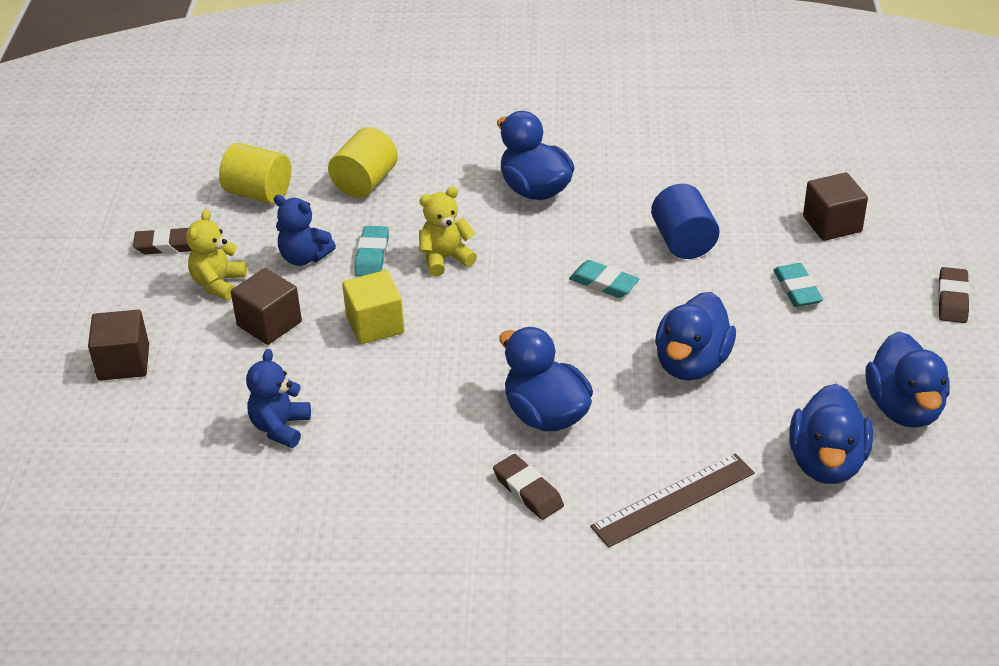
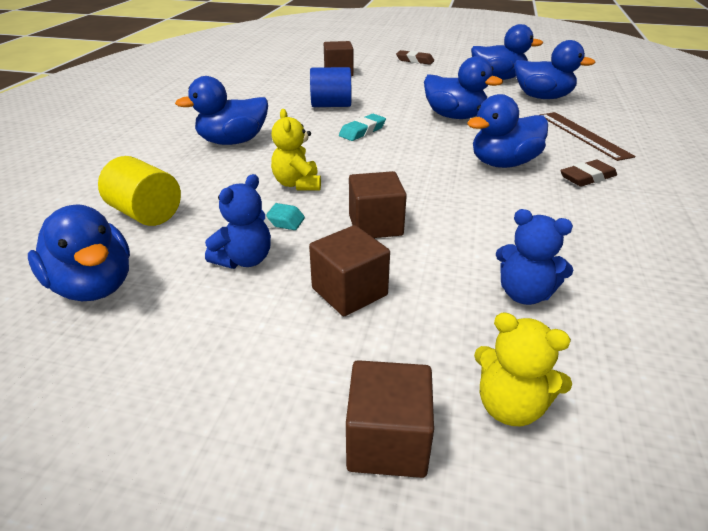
camera: 80 degrees left, 5 degrees down
(168, 245) = (135, 378): brown eraser -> none
(218, 284) = (253, 330): yellow teddy bear -> yellow teddy bear (510, 406)
(258, 193) = (94, 286): yellow cylinder -> blue duck
(375, 325) = (375, 225): yellow cube -> brown cube
(797, 289) = (393, 86): turquoise eraser -> none

